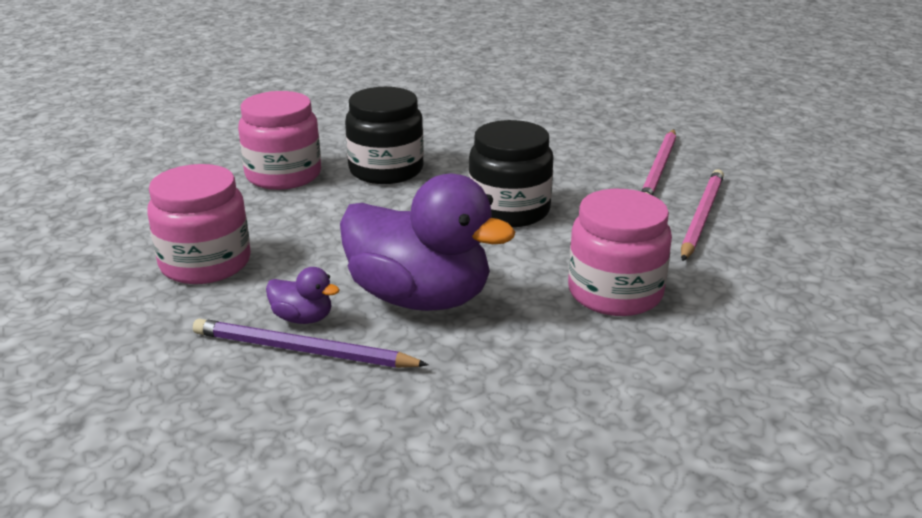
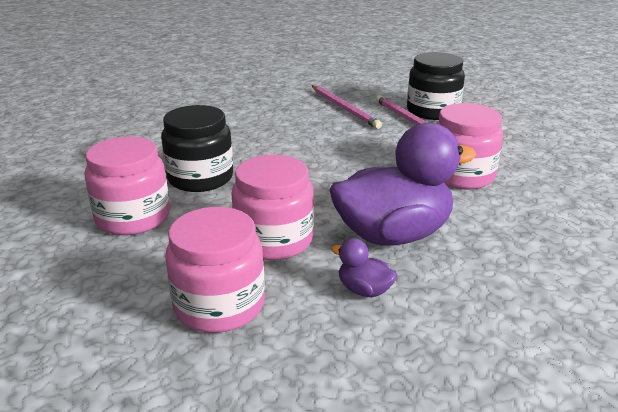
camera: 50 degrees left, 0 degrees up
(303, 318) = (364, 290): purple duck -> purple duck turned 120 degrees counterclockwise
(303, 350) = (408, 306): purple pencil -> none
(329, 245) = (274, 240): none -> pink jar
(509, 210) = (325, 163): black jar -> black jar (432, 111)

